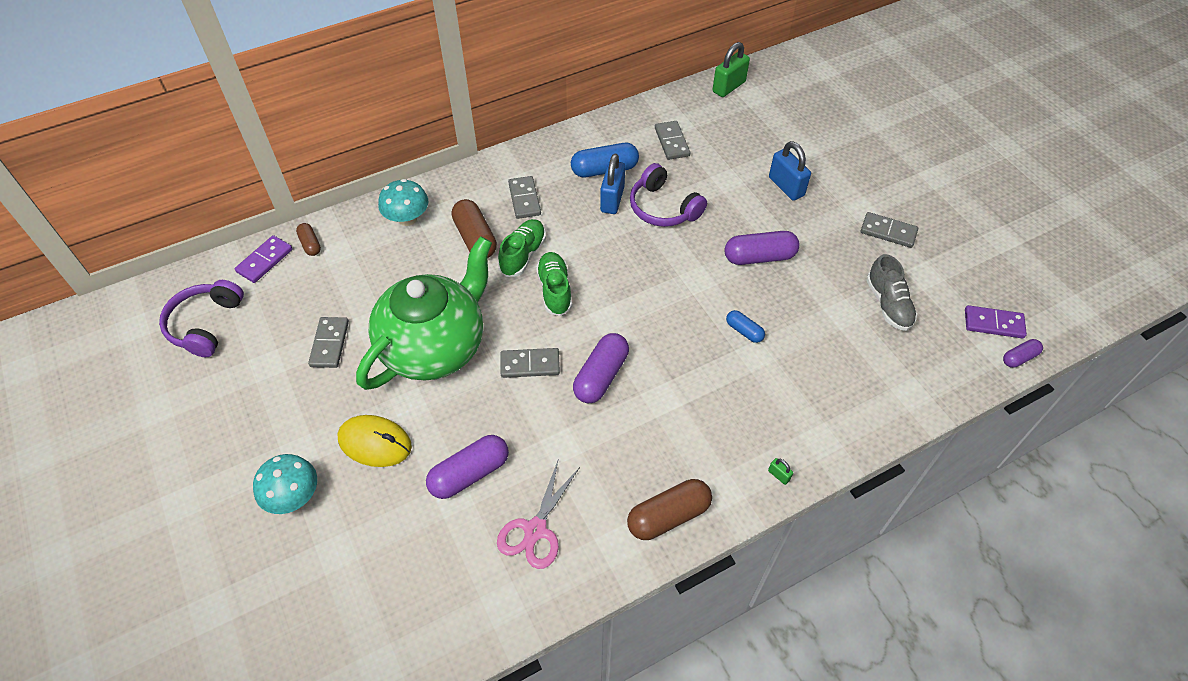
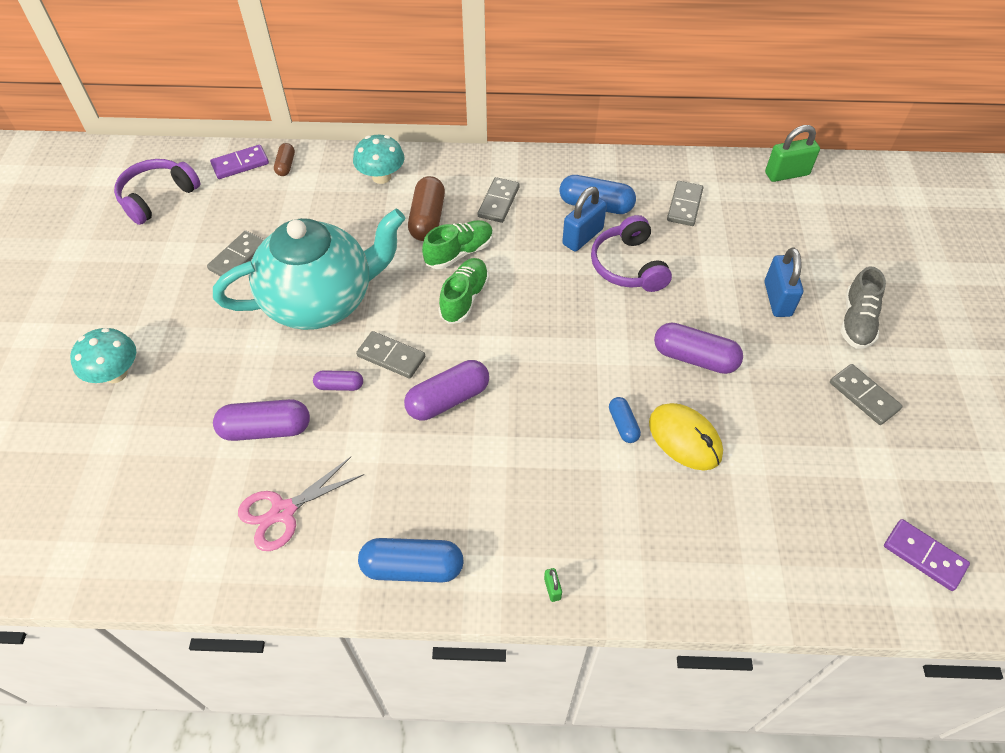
camera: 30 degrees right, 0 degrees up
(375, 443) = (210, 360): yellow mouse -> yellow mouse (685, 438)
(435, 346) = (321, 300): green teapot -> turquoise teapot
(668, 516) = (412, 567): brown capsule -> blue capsule
(888, 304) = (806, 473): grey shoe -> grey shoe (856, 321)
(1019, 358) = (929, 610): purple capsule -> purple capsule (339, 386)

